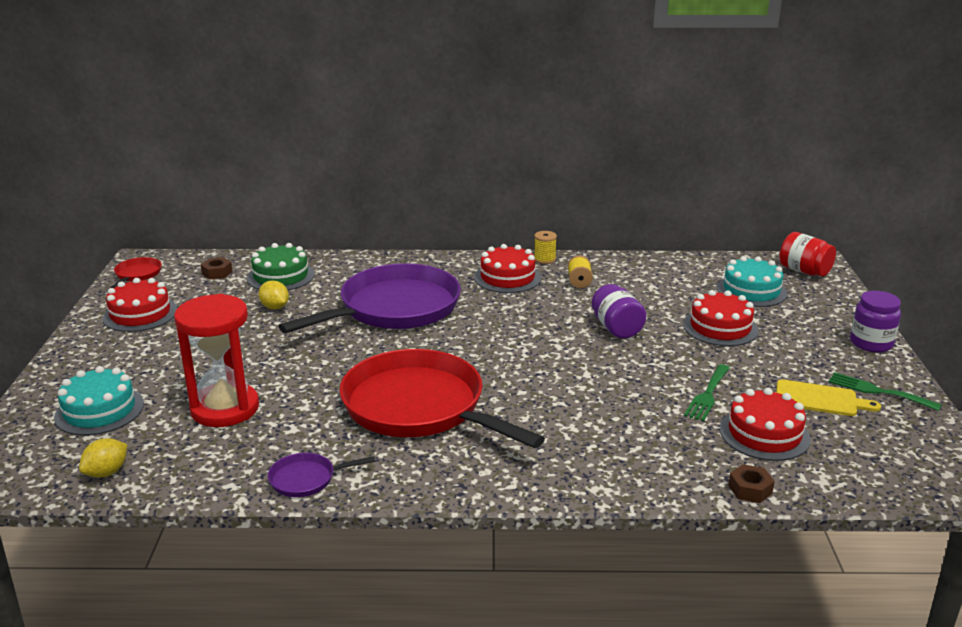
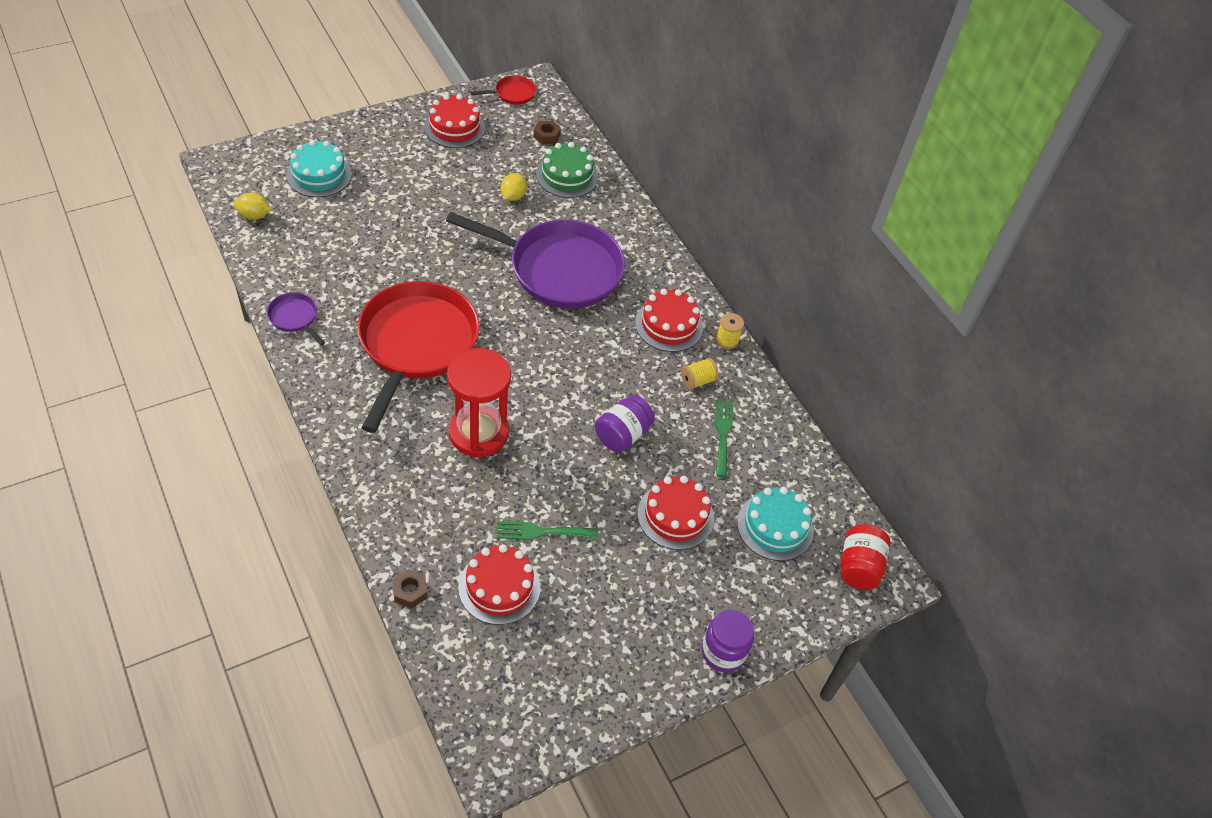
camera: 55 degrees right, 25 degrees up
(225, 408) = (355, 236): red hourglass -> red hourglass (478, 433)
(820, 399) = (583, 621): yellow cutting board -> none
(877, 391) = (625, 668): green fork -> green fork (722, 433)

